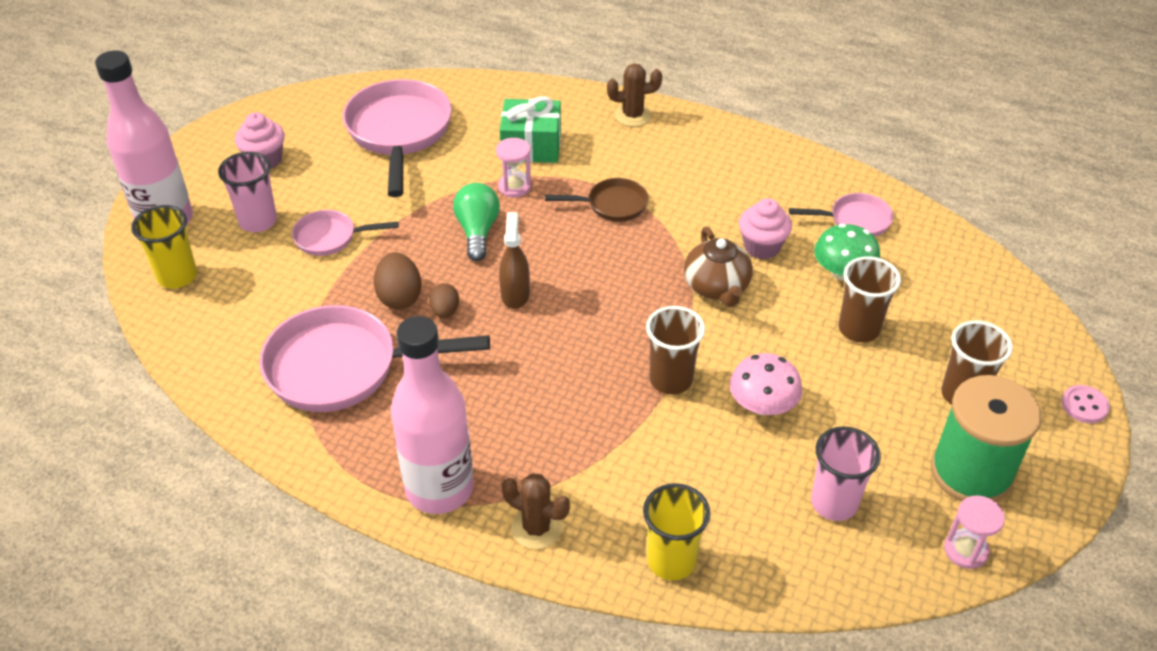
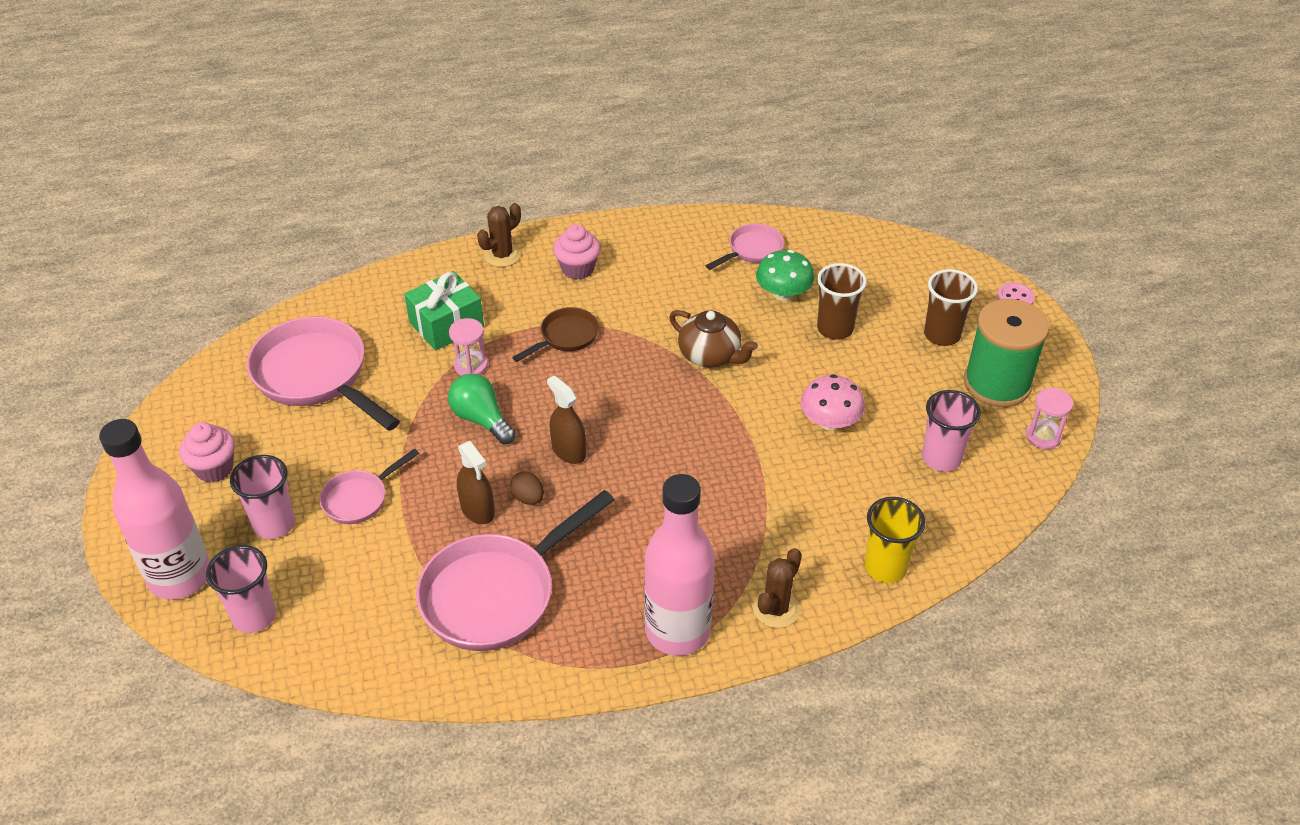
camera: 40 degrees left, 0 degrees up
(177, 276) = (254, 616): yellow cup -> pink cup
(399, 297) = (477, 510): brown egg -> brown spray bottle
(536, 528) = (776, 609): brown cactus -> brown cactus turned 45 degrees counterclockwise
(671, 380) = (751, 443): brown cup -> none
(762, 247) = (709, 306): pink cupcake -> pink cupcake (577, 269)

